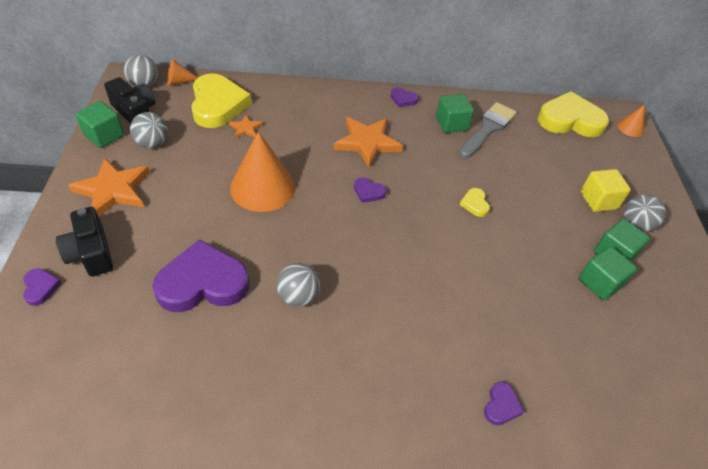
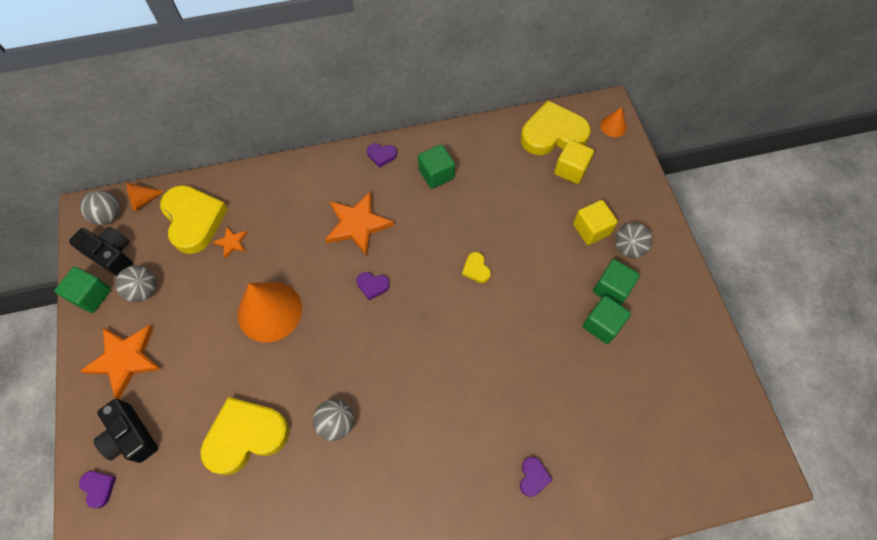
camera: 10 degrees left, 15 degrees up
(203, 283) = (246, 436): purple heart -> yellow heart
(488, 128) = (473, 169): grey brush -> none
(583, 150) = (570, 169): none -> yellow cube

